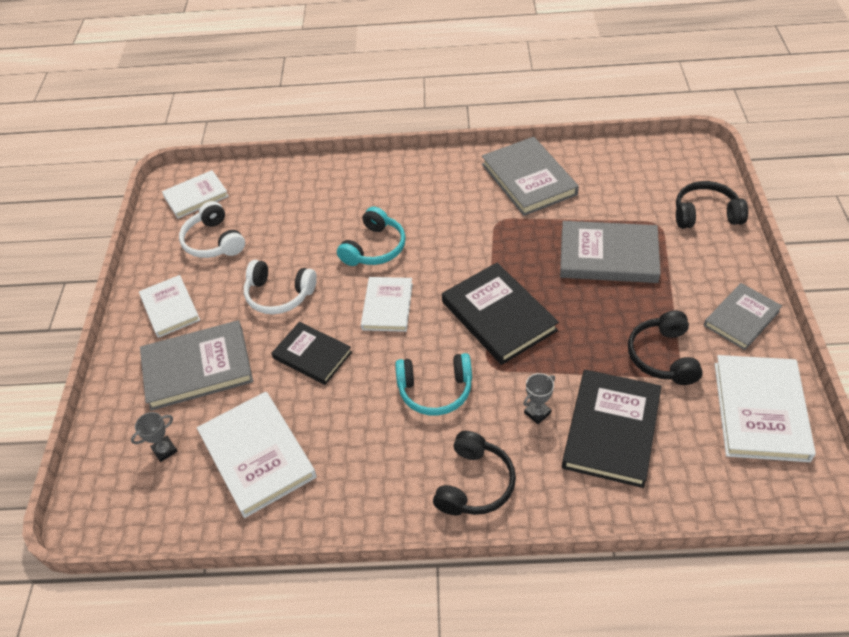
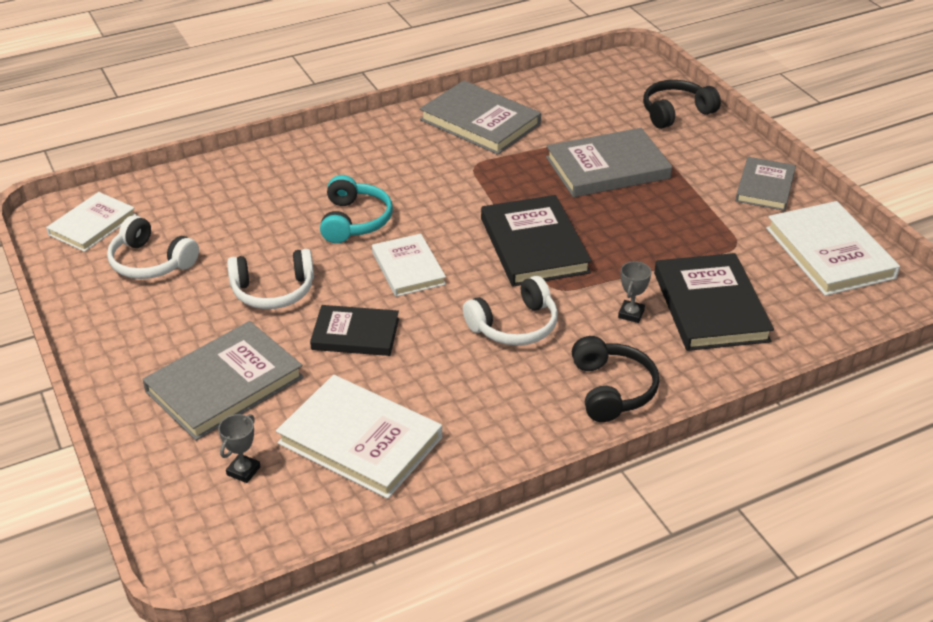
camera: 30 degrees left, 10 degrees down
(170, 308) = (144, 339): white book -> none
(435, 390) = (514, 325): turquoise headphones -> white headphones
(499, 316) = (534, 245): black book -> black book turned 45 degrees clockwise
(663, 356) = (716, 235): black headphones -> none

